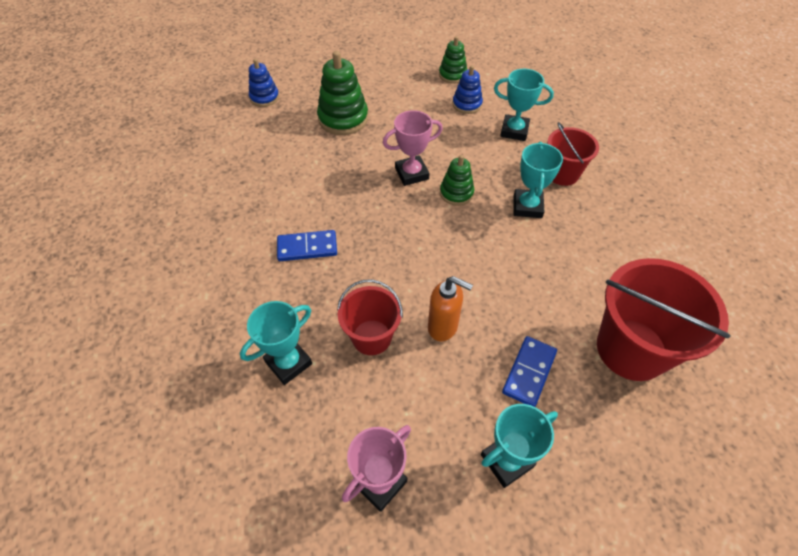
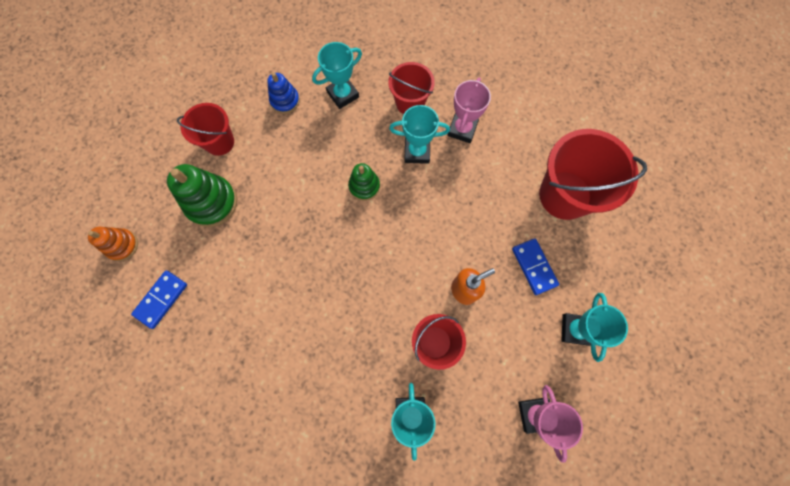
camera: 50 degrees left, 20 degrees up
(264, 97) = (122, 245): blue stacking toy -> orange stacking toy
(307, 247) = (323, 329): blue domino -> blue domino (161, 299)
(393, 93) = (219, 142): none -> red bucket
(411, 173) = (318, 200): pink trophy -> pink trophy (462, 129)
(452, 75) = (242, 81): green stacking toy -> none
(527, 206) = (417, 152): turquoise trophy -> turquoise trophy turned 45 degrees counterclockwise

